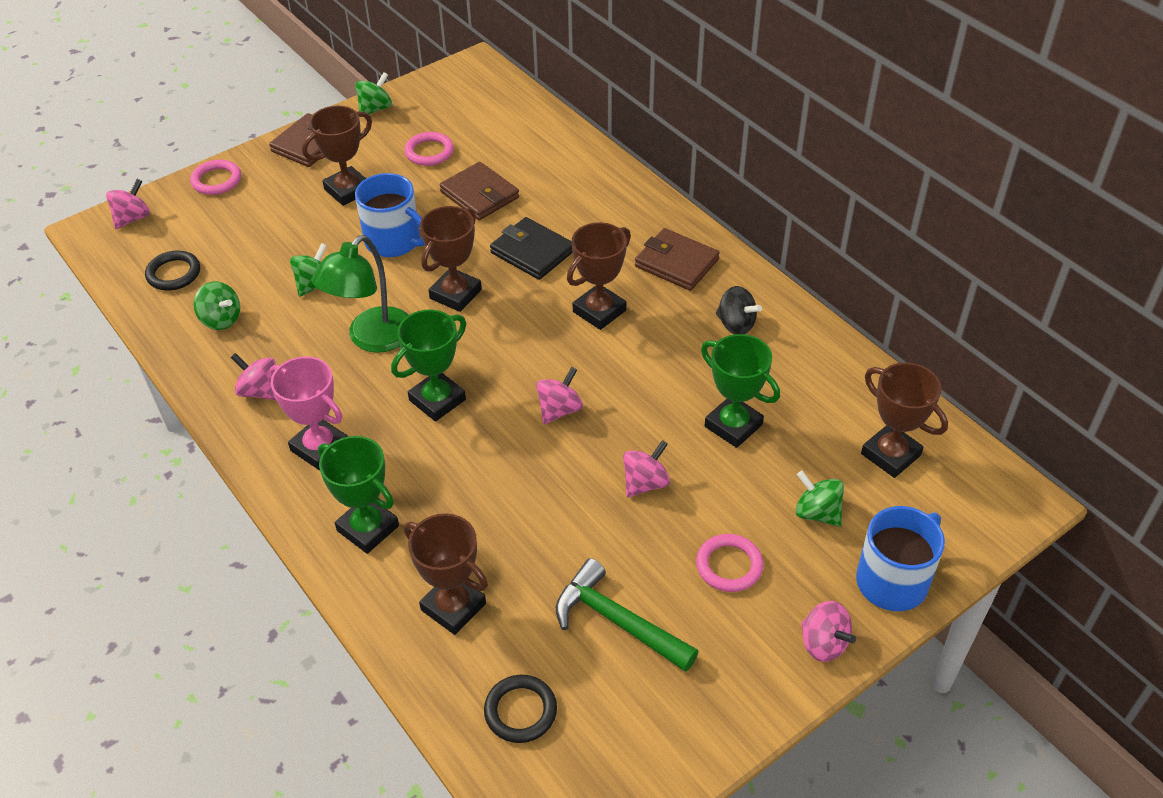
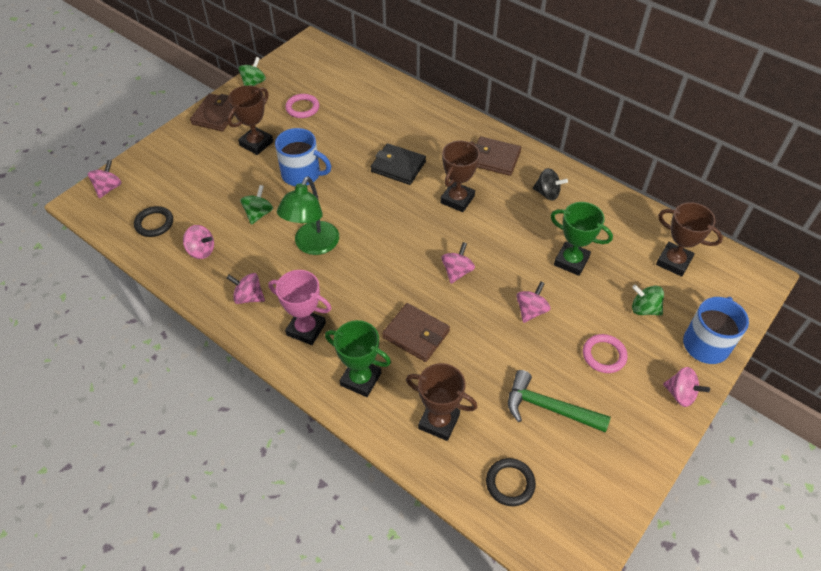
camera: 15 degrees left, 5 degrees up
(216, 180) = (160, 151): pink ring -> none
(221, 319) = (201, 251): green spinning top -> pink spinning top
(437, 400) = (373, 280): green trophy -> none
(455, 294) = (358, 204): brown trophy -> none
(479, 195) = (348, 133): brown wallet -> brown wallet (416, 334)

